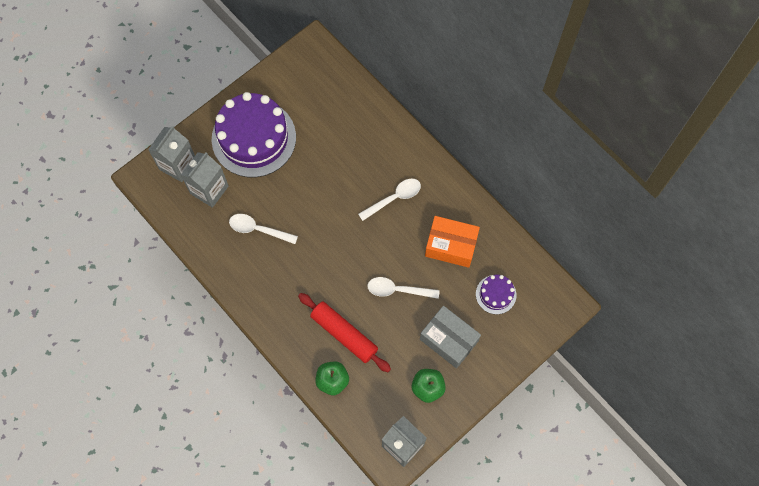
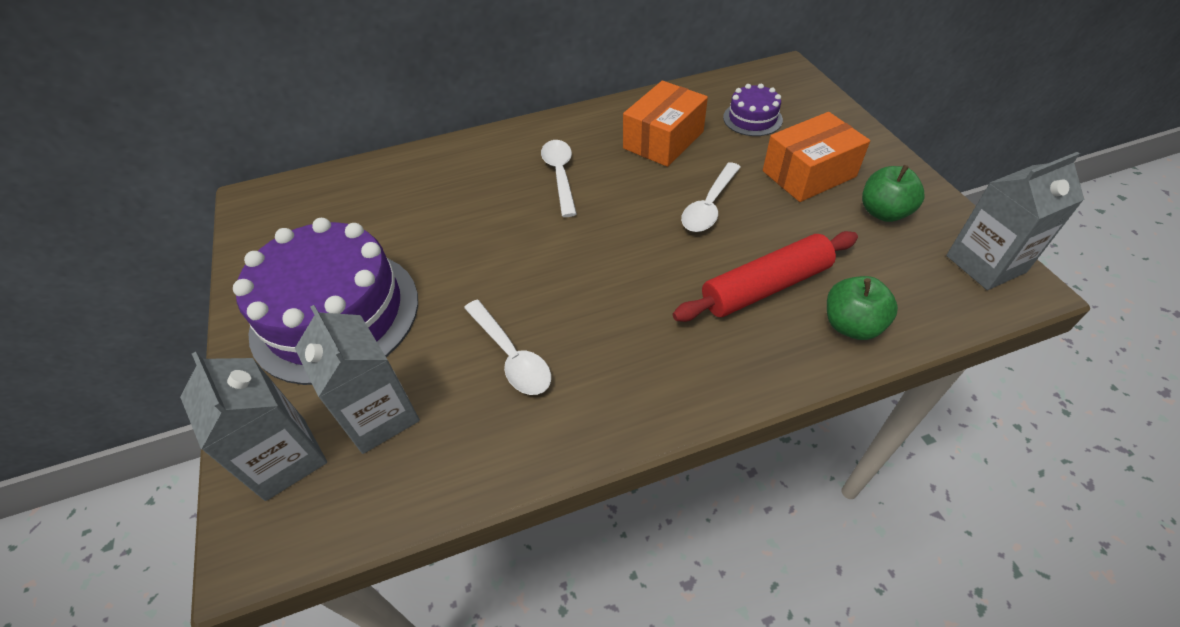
camera: 65 degrees left, 20 degrees down
(258, 229) = (511, 356): white spoon -> white spoon turned 75 degrees counterclockwise
(448, 340) = (809, 174): grey box -> orange box

